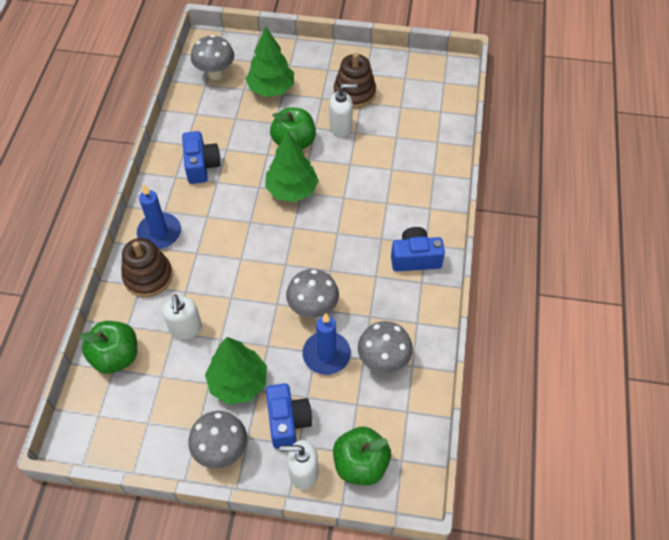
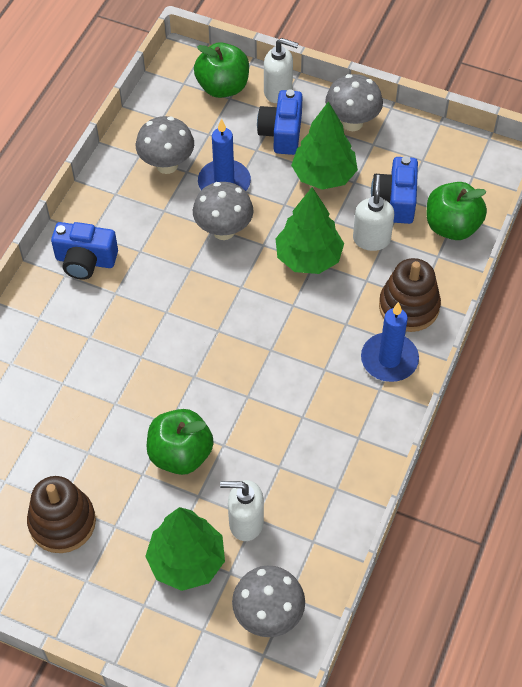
camera: 165 degrees left, 0 degrees up
(201, 165) = (319, 446): blue camera -> blue camera (395, 200)
(292, 190) = (205, 381): green tree -> green tree (308, 258)
(341, 127) = (105, 465): white soap dispenser -> white soap dispenser (245, 522)

